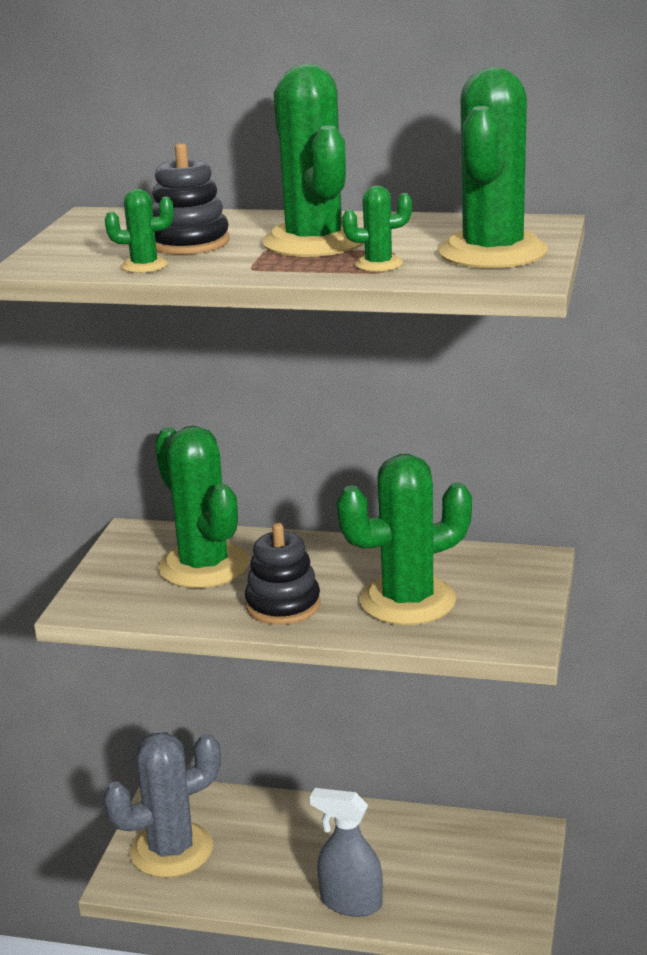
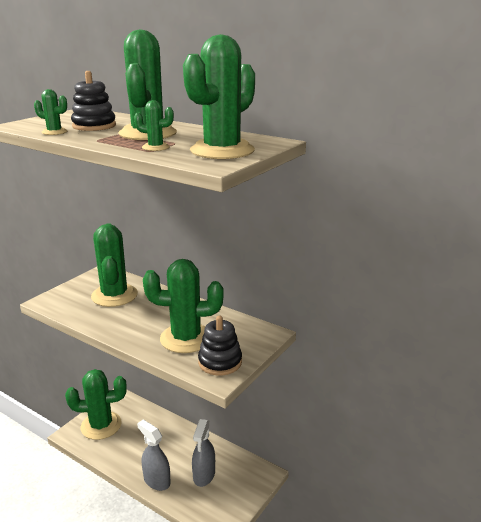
camera: 20 degrees right, 0 degrees up
(171, 850) = (101, 425): grey cactus -> green cactus
(283, 605) = (128, 324): black stacking toy -> black stacking toy (220, 362)
(428, 868) = (204, 475): none -> grey spray bottle

